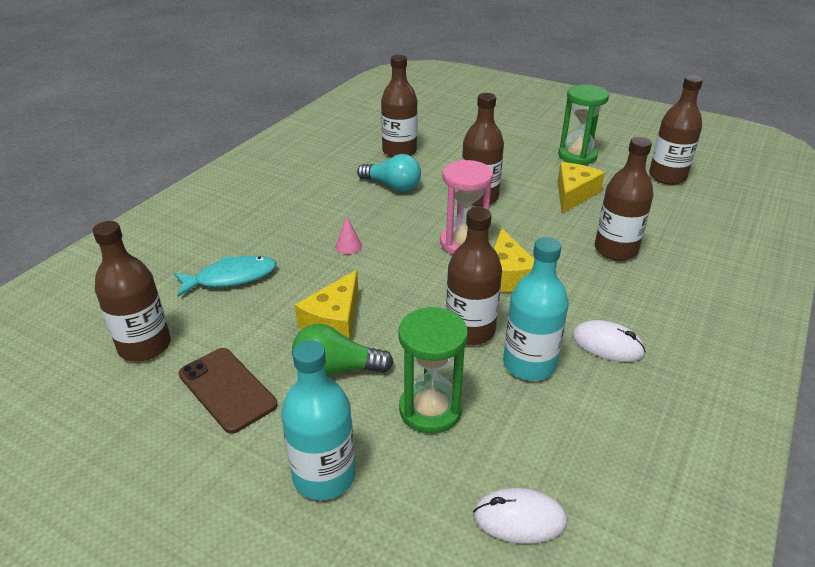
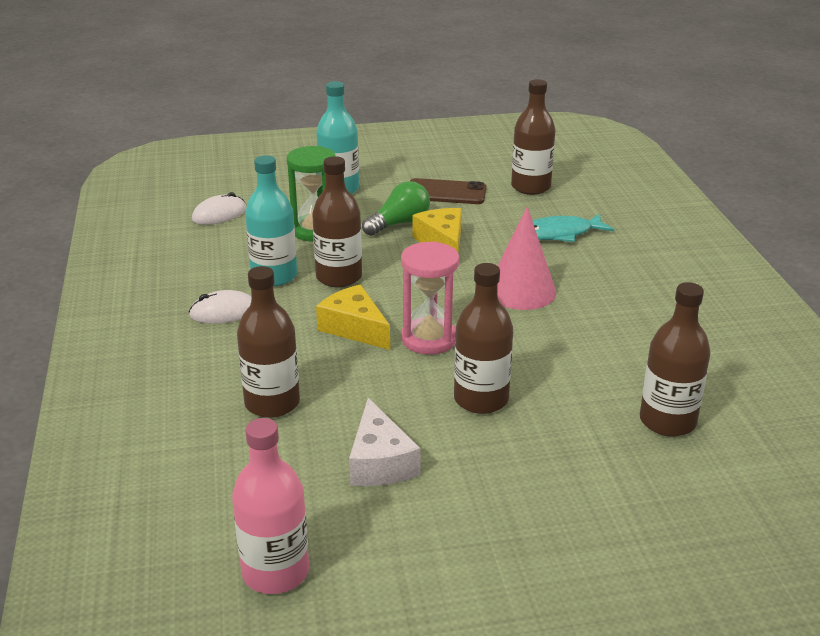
camera: 140 degrees right, 5 degrees down
(231, 278) = (560, 234): turquoise fish -> turquoise fish turned 45 degrees clockwise
(348, 246) = (521, 291): pink cone -> pink cone, size x2.37
(392, 186) = (589, 367): turquoise light bulb -> none
(573, 194) = (380, 462): yellow cheese -> white cheese
(577, 156) = (441, 548): green hourglass -> none
(667, 177) = (275, 572): brown bottle -> pink bottle

